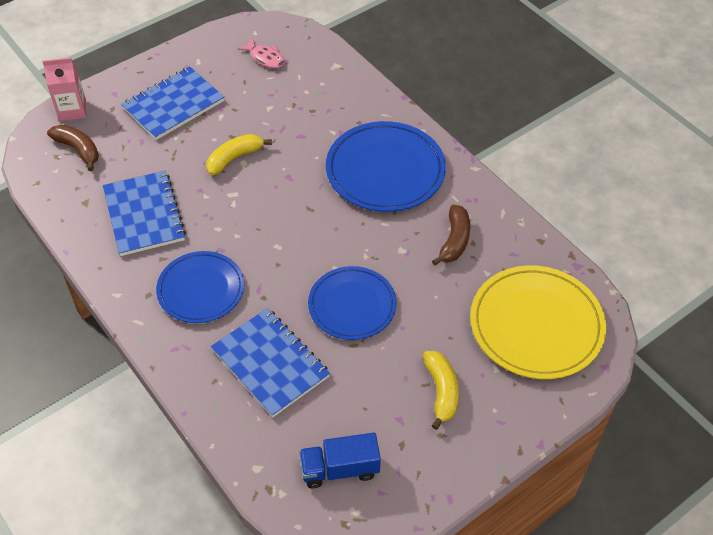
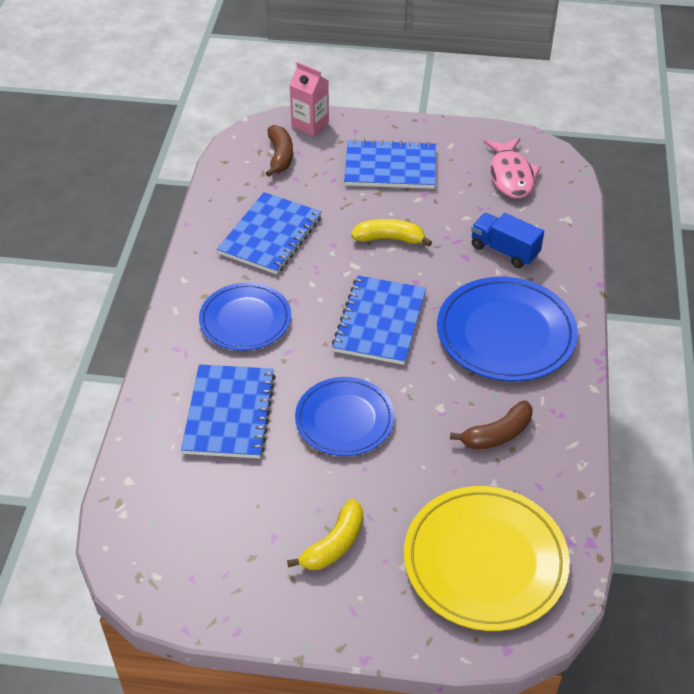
camera: 45 degrees right, 5 degrees down
(265, 58) = (511, 176): pink fish -> pink fish, size x1.57
(297, 221) = (380, 322): none -> blue notebook
(340, 469) = (184, 534): blue truck -> blue truck (504, 250)

